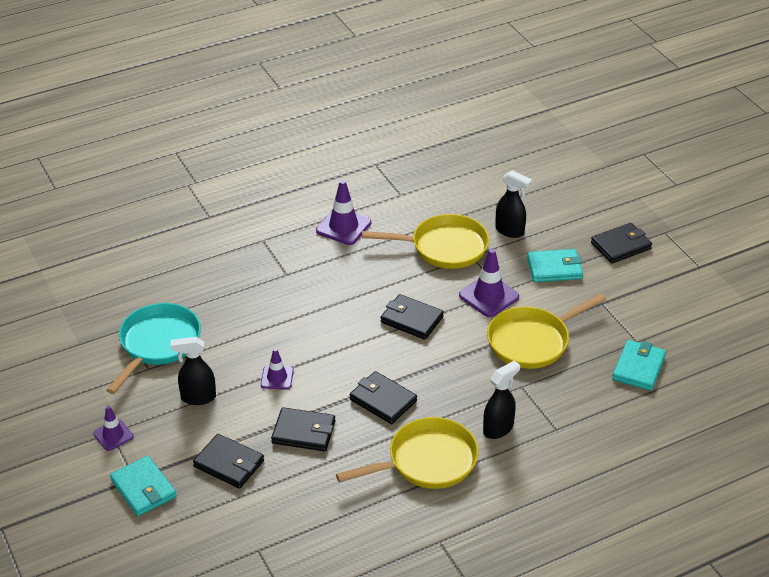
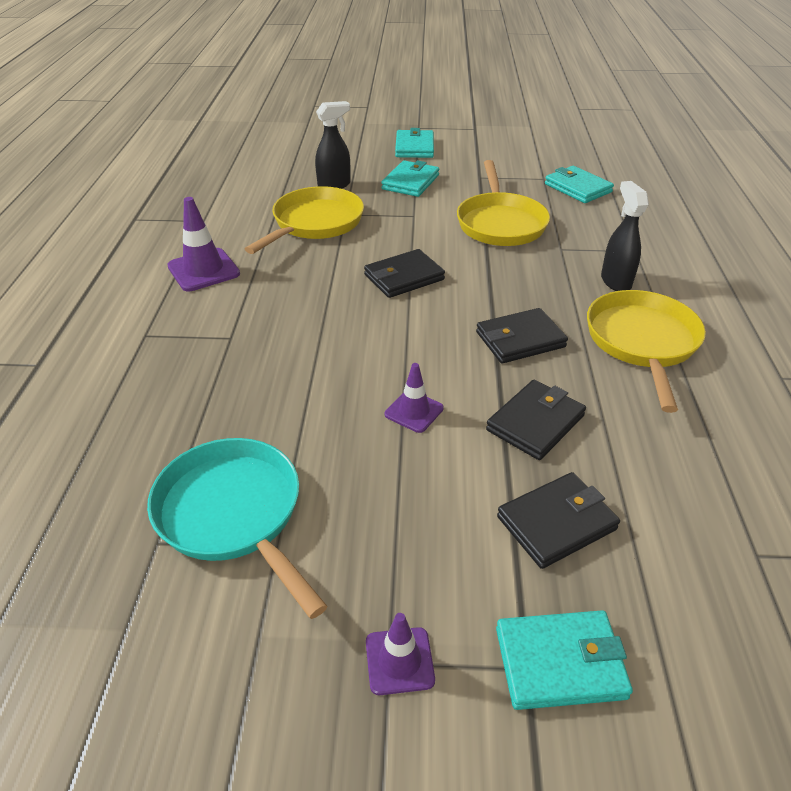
camera: 60 degrees left, 0 degrees up
(198, 397) = (391, 508): black spray bottle -> none
(489, 296) = (414, 224): purple traffic cone -> none
(621, 246) = (414, 147): black wallet -> turquoise wallet

